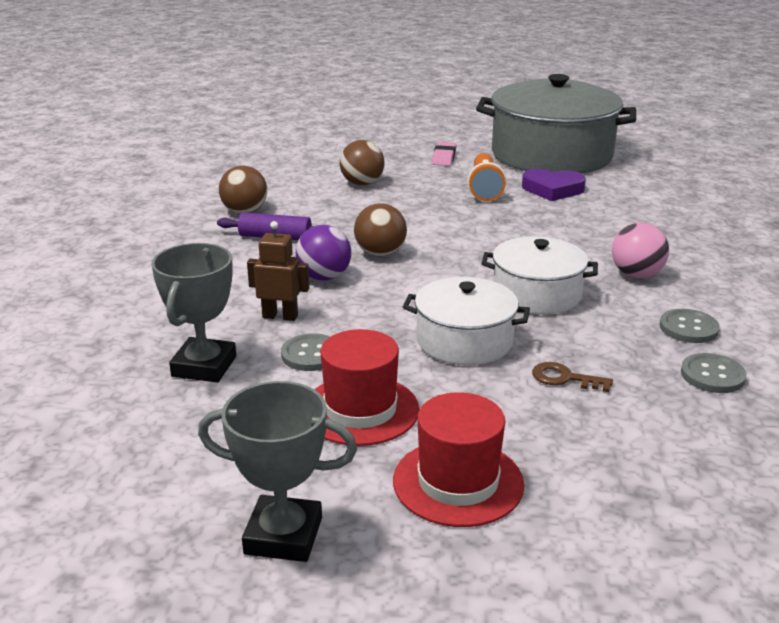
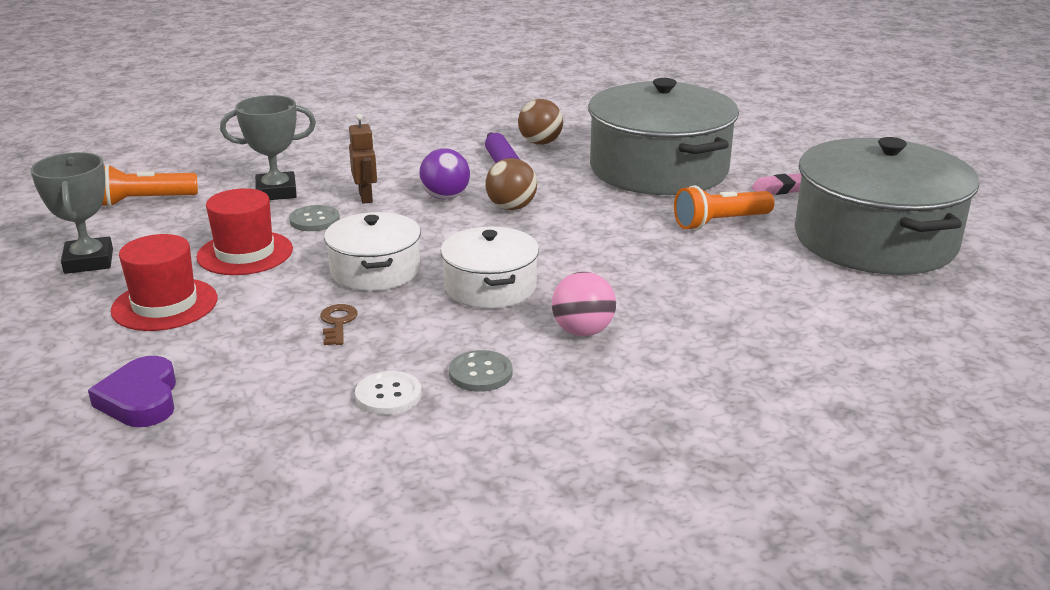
camera: 65 degrees right, 0 degrees up
(121, 469) = (144, 201): none -> orange flashlight
(362, 183) = (658, 169): brown ball -> grey pot
(552, 189) = (765, 256): purple heart -> purple heart (141, 399)
(712, 375) = (388, 395): grey button -> white button

